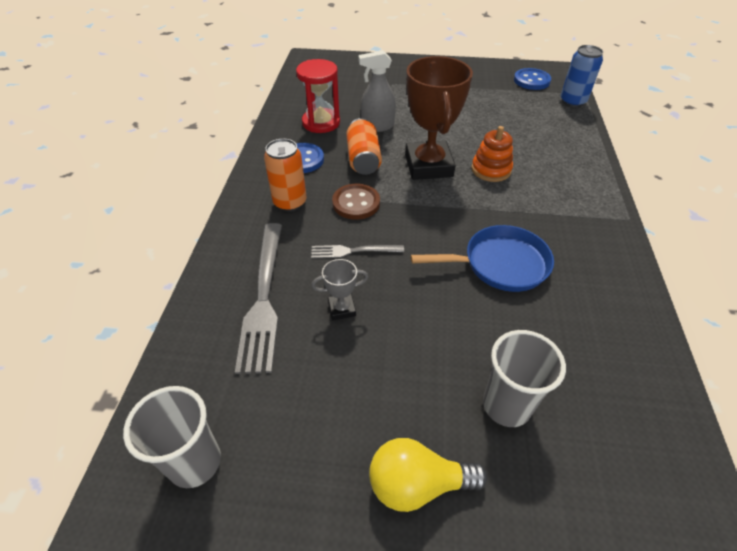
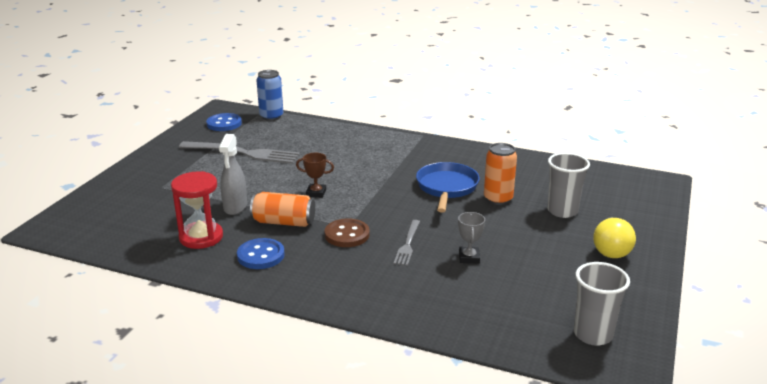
camera: 75 degrees left, 20 degrees down
(263, 298) = (445, 294): grey fork -> grey fork (243, 153)
(290, 202) = (326, 269): orange can -> orange can (498, 199)
(428, 166) = (316, 193): brown trophy -> brown trophy, size x0.44
(491, 170) = (339, 168): orange stacking toy -> none

